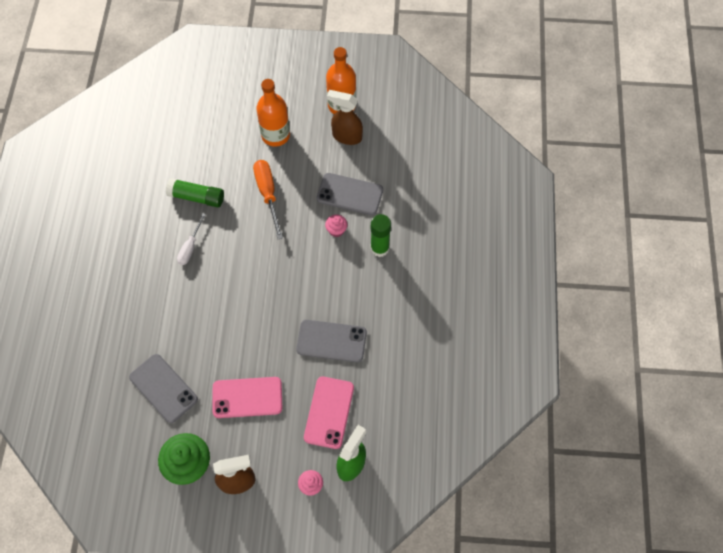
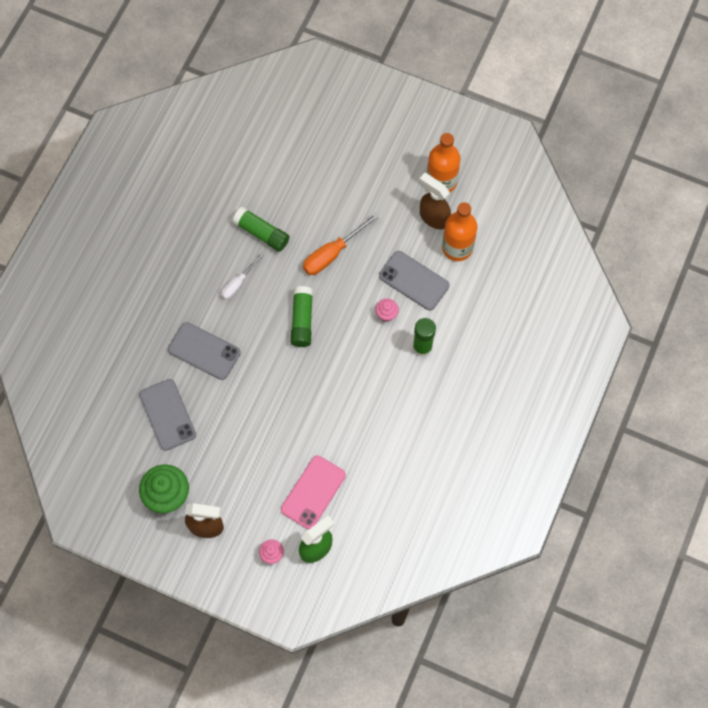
camera: 20 degrees right, 5 degrees up
(247, 397) = (242, 451): pink phone -> none
(261, 260) = (302, 320): none -> green glue stick
(268, 194) = (332, 253): orange screwdriver -> orange screwdriver turned 135 degrees counterclockwise
(275, 135) = (362, 193): orange bottle -> orange bottle (457, 247)
(331, 341) = (340, 424): grey phone -> grey phone (204, 351)

